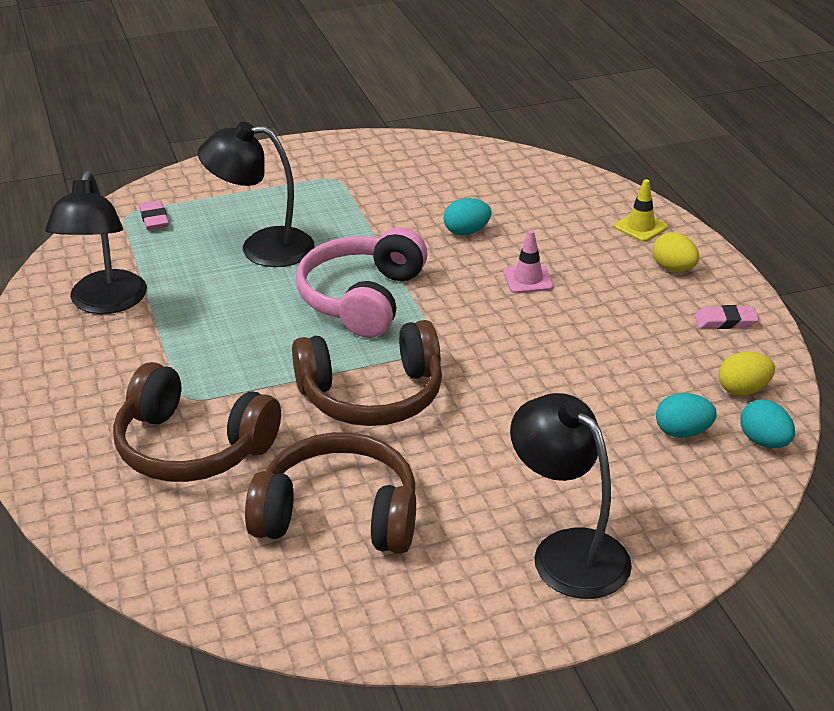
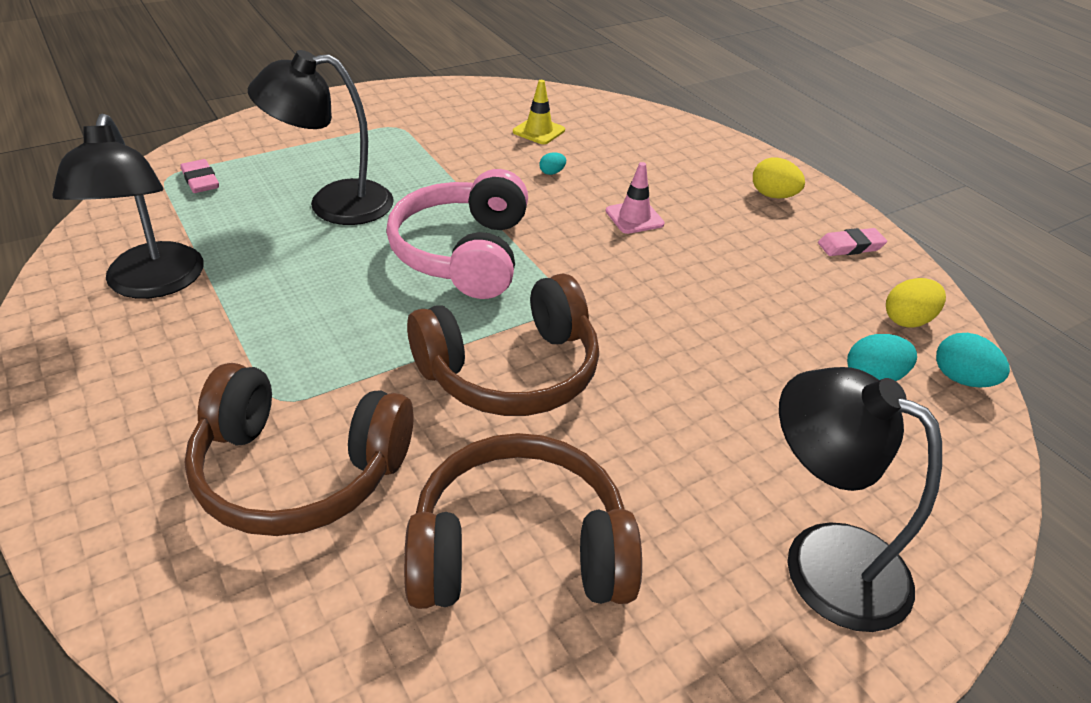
camera: 15 degrees left, 5 degrees up
(466, 232) = (552, 172): turquoise egg -> turquoise egg, size x0.55
(640, 227) = (722, 157): yellow traffic cone -> yellow traffic cone (539, 131)

